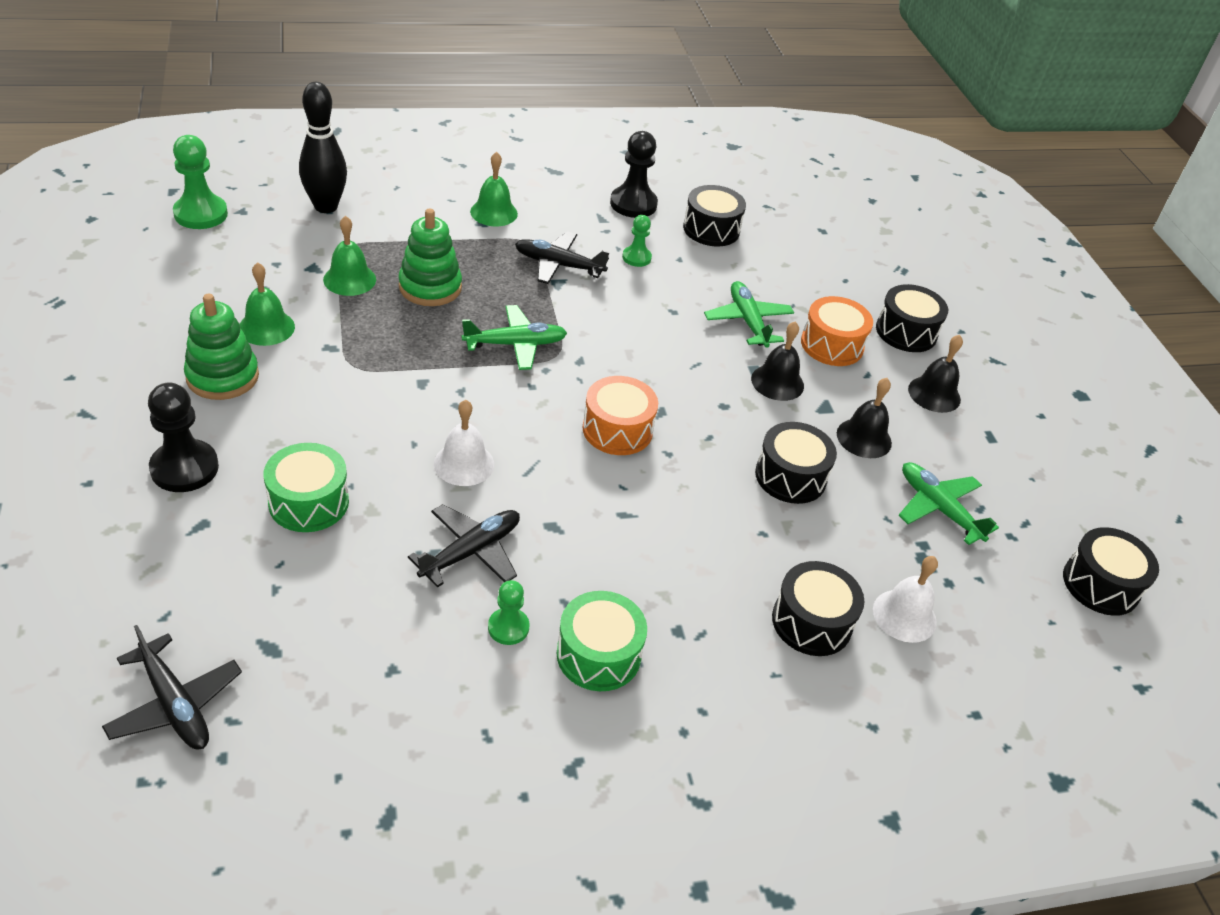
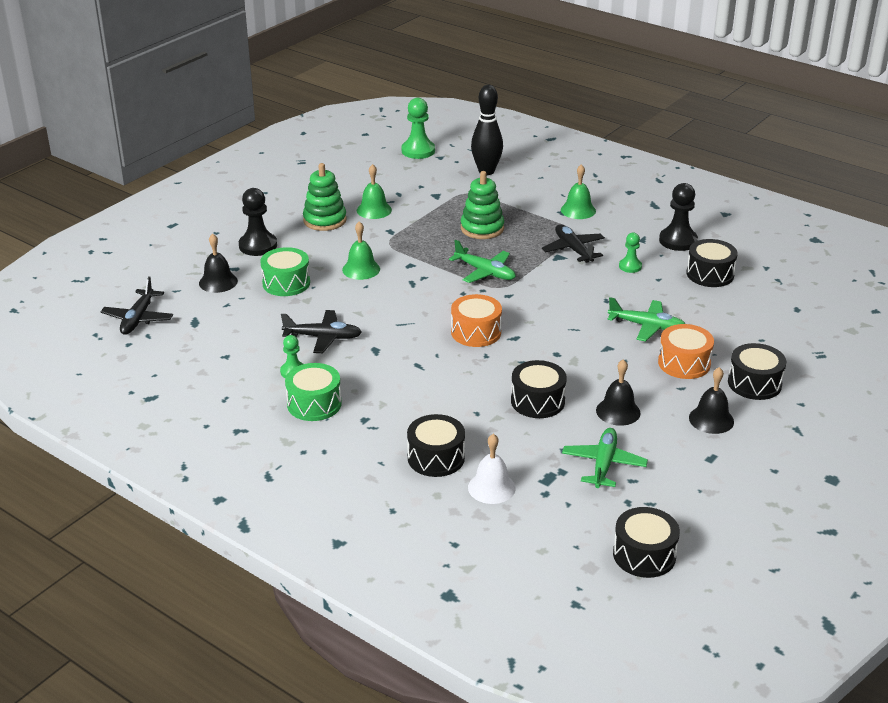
camera: 55 degrees right, 10 degrees down
(349, 279) = (446, 207): green bell -> green bell (361, 269)
(464, 463) = (375, 305): white bell -> none
(747, 321) = (647, 326): green plane -> green plane turned 75 degrees clockwise
(777, 382) = (611, 361): black bell -> black bell (218, 282)

